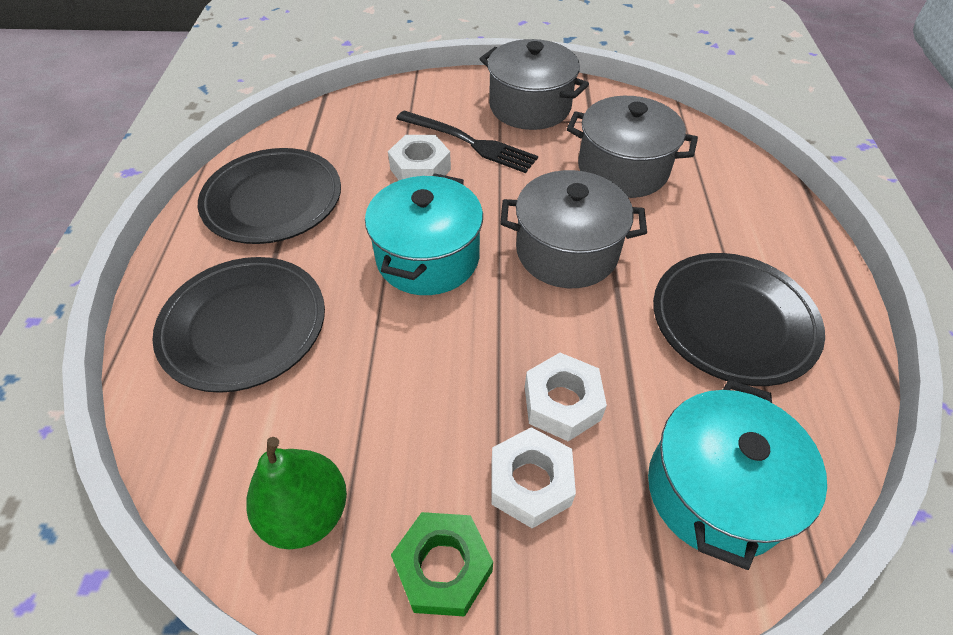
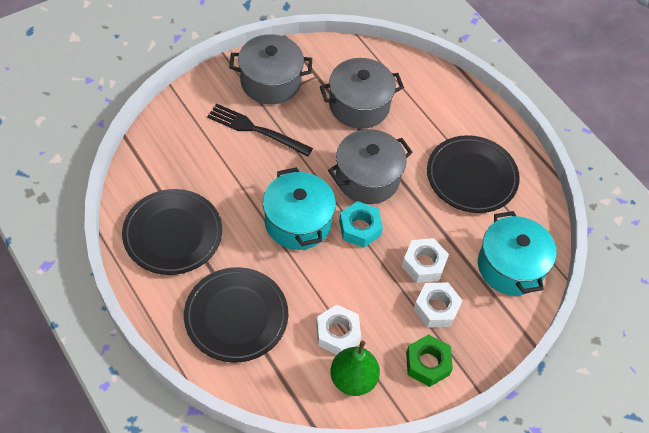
camera: 40 degrees left, 5 degrees up
(420, 169) = (242, 165): white nut -> white nut (337, 333)
(469, 143) = (256, 130): black fork -> black fork turned 150 degrees counterclockwise
(504, 305) = (359, 228): none -> turquoise nut

